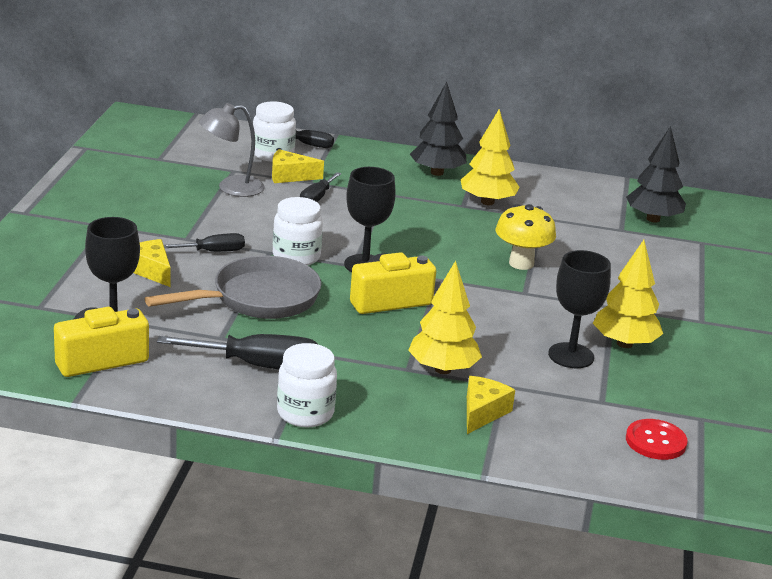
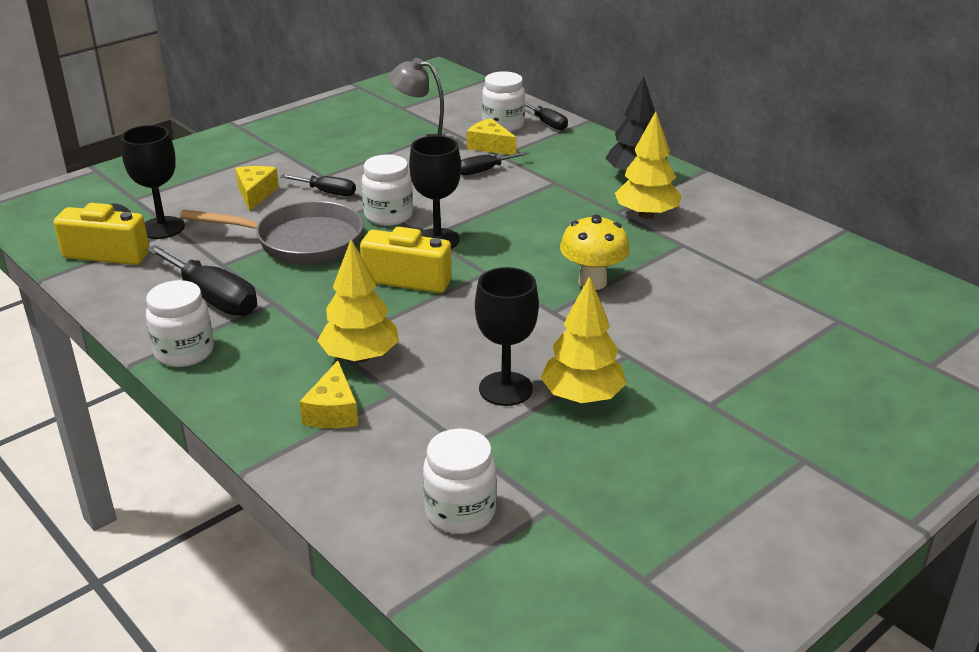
camera: 40 degrees right, 5 degrees up
(482, 412) = (333, 411): yellow cheese -> yellow cheese turned 120 degrees clockwise
(653, 219) = (812, 280): black tree -> none
(655, 441) = (460, 512): red button -> white jar

